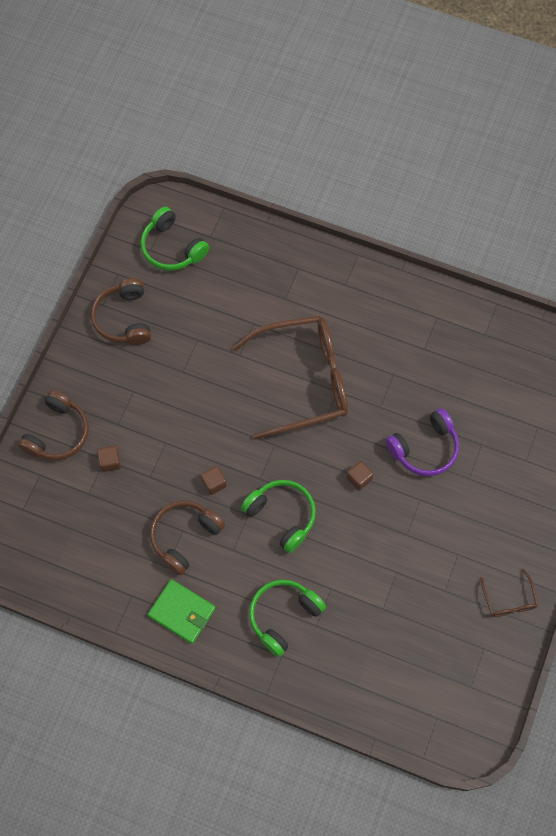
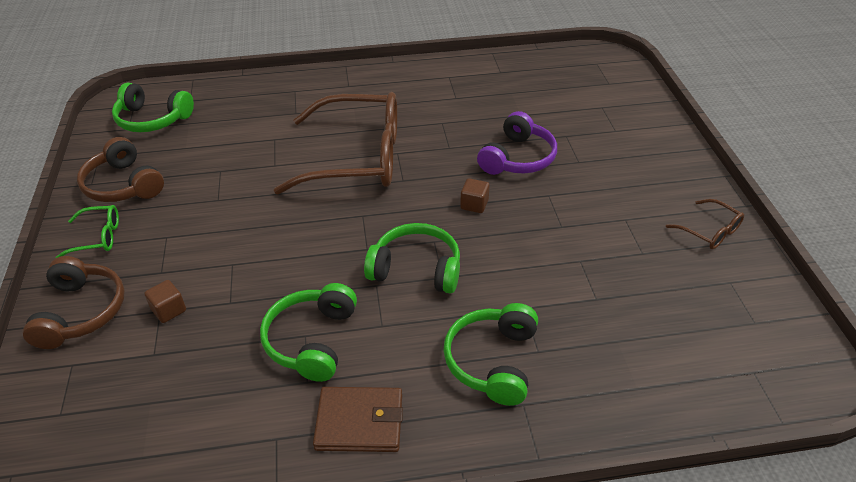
camera: 30 degrees left, 25 degrees down
(89, 367) = (98, 237): none -> green glasses
(182, 612) = (359, 422): green wallet -> brown wallet
(184, 537) = (311, 340): brown headphones -> green headphones
(214, 483) = (316, 275): brown cube -> none
(303, 380) = (357, 158): brown glasses -> brown glasses turned 45 degrees clockwise

